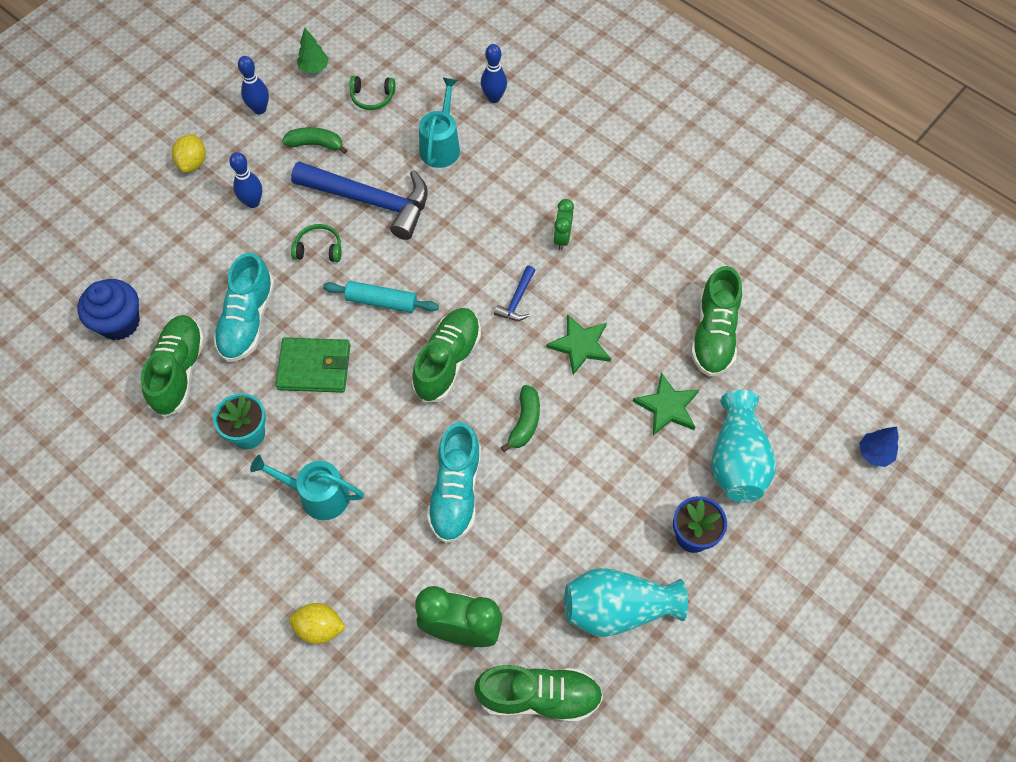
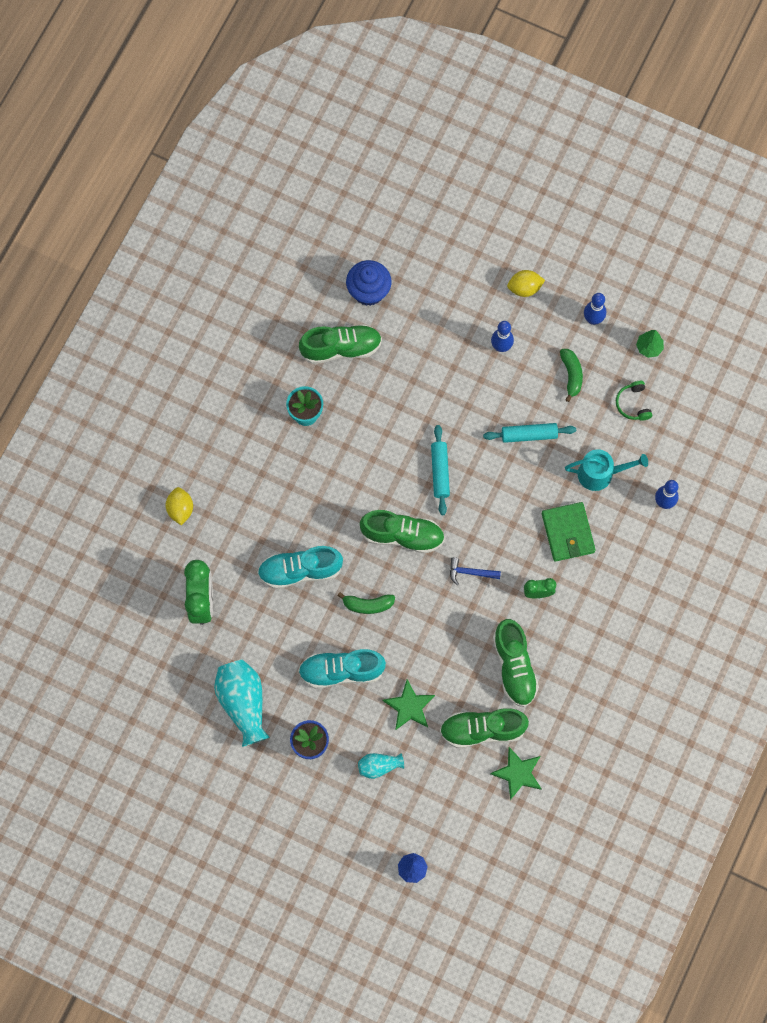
camera: 75 degrees right, 10 degrees up
(247, 321) = (396, 381): turquoise shoe -> turquoise shoe (341, 671)
(314, 367) = (371, 441): green wallet -> green wallet (568, 533)
(318, 495) = (272, 477): turquoise watering can -> none
(319, 249) = (473, 410): green headphones -> none
(370, 201) = (529, 435): blue hammer -> turquoise rolling pin
(539, 696) = (170, 665): green shoe -> green shoe (514, 667)
(580, 345) = (444, 630): green star -> green star (518, 773)
(737, 460) = (379, 766): turquoise vase -> turquoise vase, size x0.53

